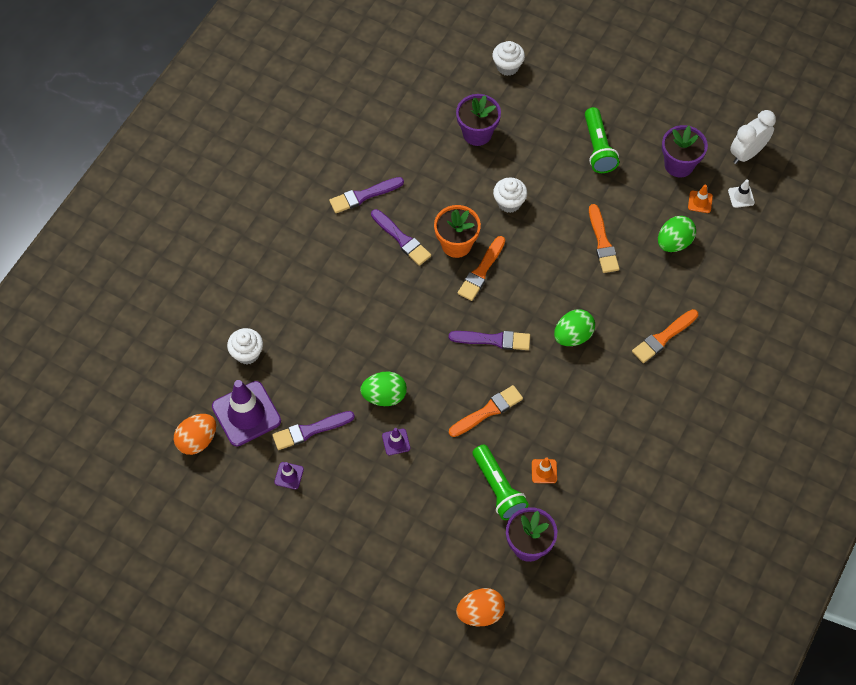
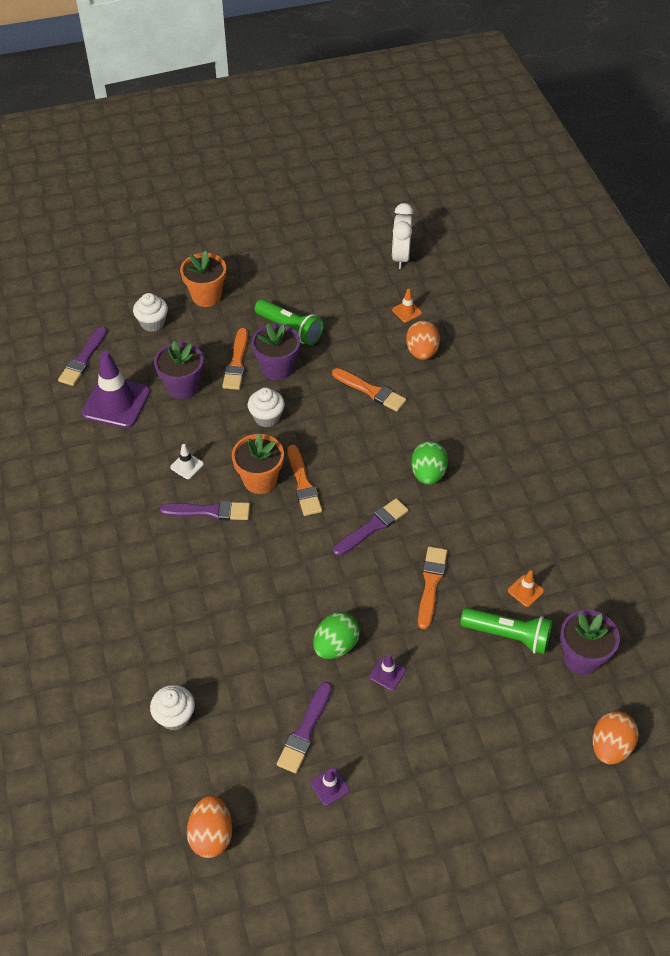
camera: 45 degrees left, 10 degrees down
(246, 414) = (232, 769): purple traffic cone -> purple traffic cone (116, 402)
(363, 196) = (138, 504): purple brush -> purple brush (83, 359)
(567, 74) = (206, 296): none -> orange flower pot
(663, 337) = (492, 421): orange brush -> orange brush (236, 363)
(674, 242) = (422, 352): green egg -> orange egg
(679, 165) = (362, 298): purple flower pot -> purple flower pot (277, 368)
(741, 197) = (430, 287): white traffic cone -> white traffic cone (187, 466)

